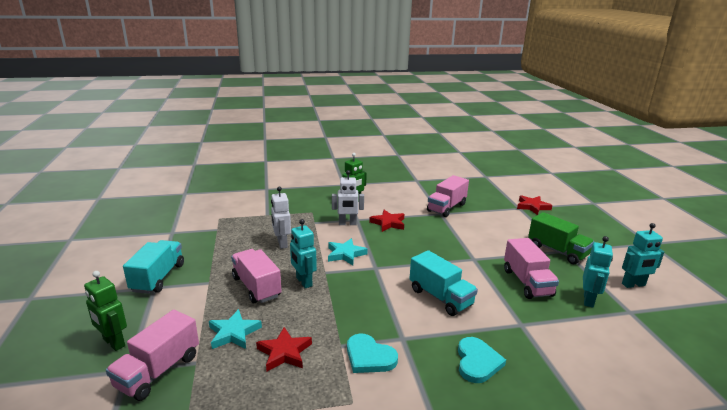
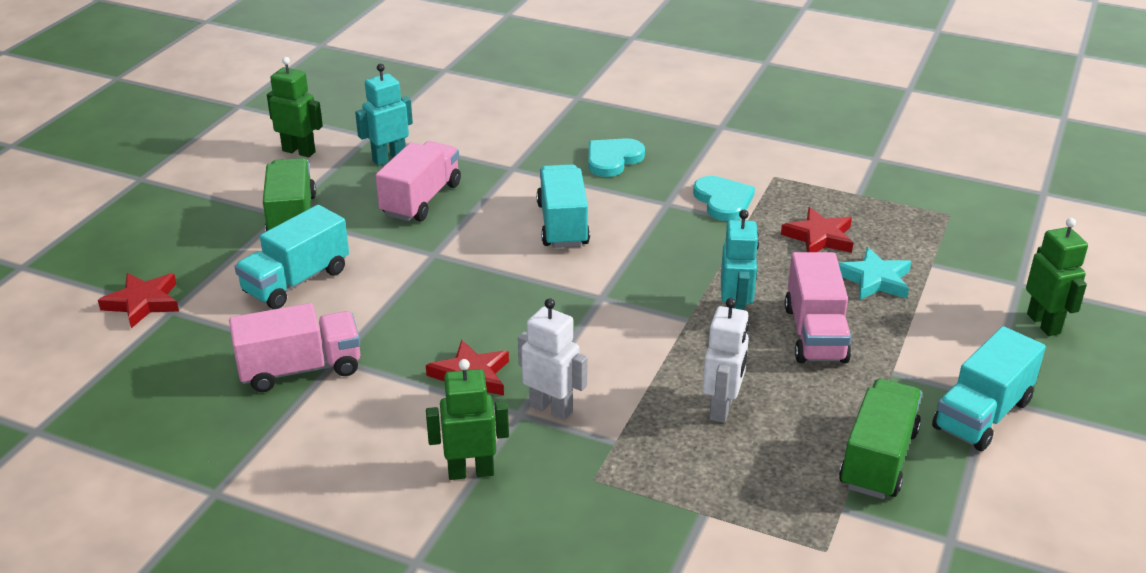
camera: 145 degrees left, 10 degrees up
(158, 371) = (980, 270): pink truck -> none
(206, 247) = (878, 459): none -> green truck
(345, 254) = (624, 339): turquoise star -> none
(502, 229) = (296, 281): none -> turquoise truck
(633, 285) = (299, 151): turquoise robot -> green robot

